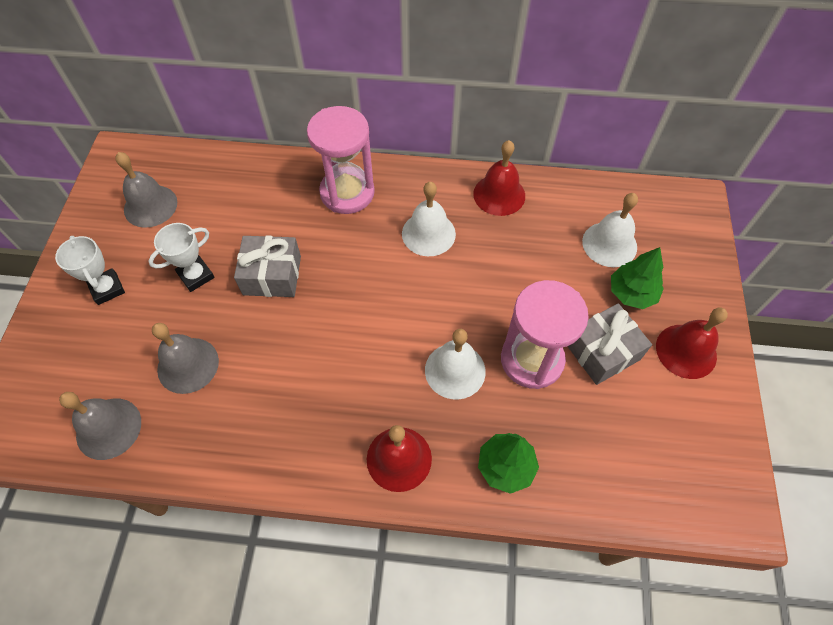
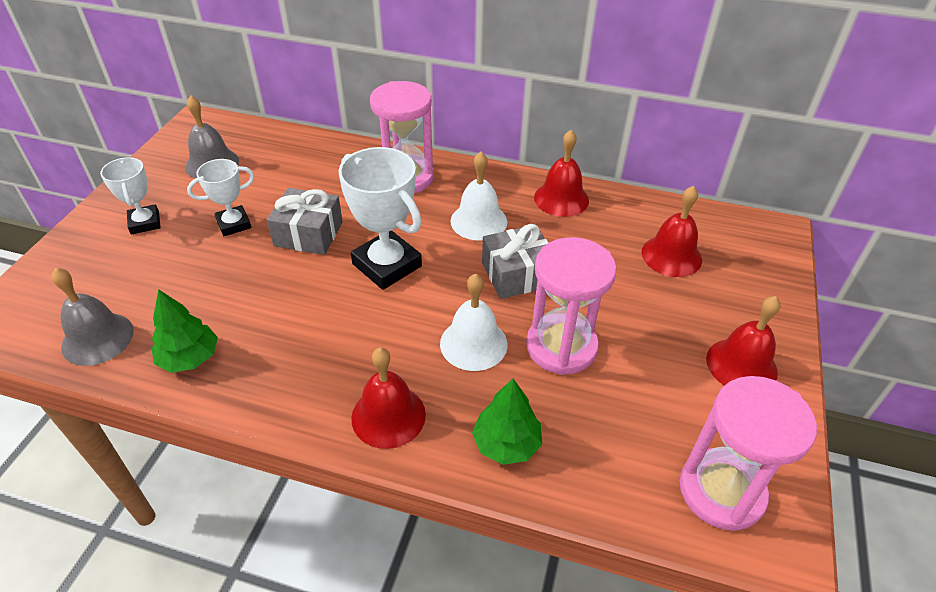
camera: 10 degrees right, 15 degrees down
(188, 365) = (197, 296): grey bell -> none
(356, 298) = (387, 265): none -> white trophy
(602, 351) = (643, 351): grey gift -> grey gift (517, 274)
(609, 244) = (671, 255): white bell -> red bell
(631, 293) = (688, 302): green tree -> green tree (190, 358)
(687, 477) = (721, 491): none -> pink hourglass

